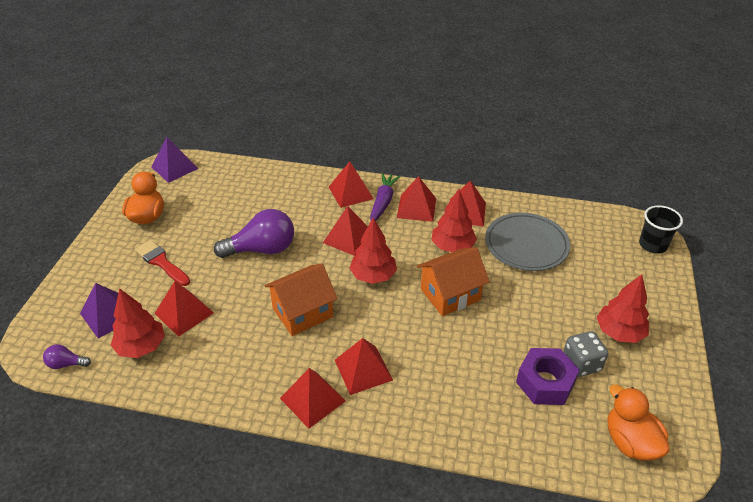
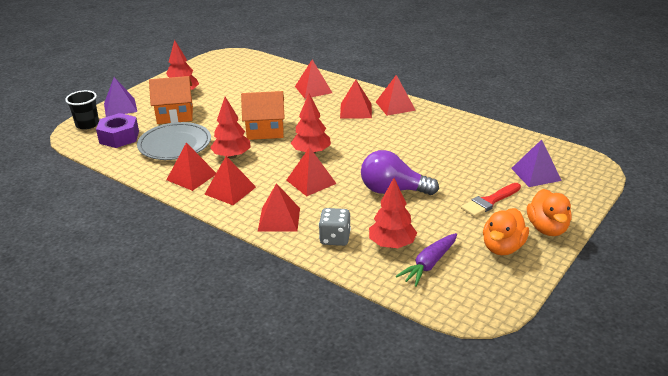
camera: 155 degrees left, 10 degrees down
(66, 364) = (565, 153): purple light bulb -> none
(141, 347) = (507, 150): red tree -> red tree (392, 244)
(161, 262) = (489, 201): red brush -> red brush turned 75 degrees clockwise
(174, 167) = (467, 303): purple pyramid -> purple pyramid (120, 107)
(184, 313) = (472, 162): red pyramid -> red pyramid (313, 89)
(303, 313) = (379, 143): orange house -> orange house (175, 115)
(383, 202) = (256, 202): purple carrot -> purple carrot (429, 264)
(545, 382) = (253, 86): purple nut -> purple nut (119, 137)
(581, 364) = (223, 88): grey dice -> grey dice (335, 238)
(630, 442) = (237, 63): orange duck -> orange duck (547, 228)

